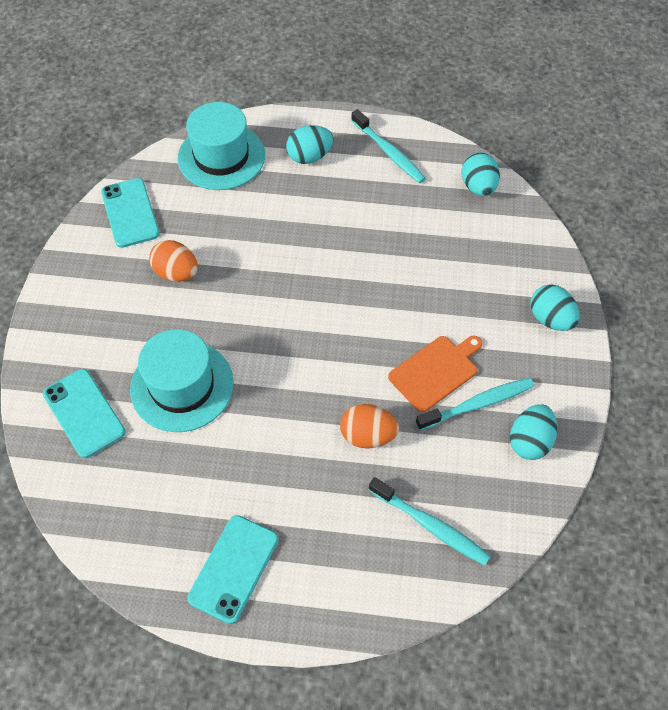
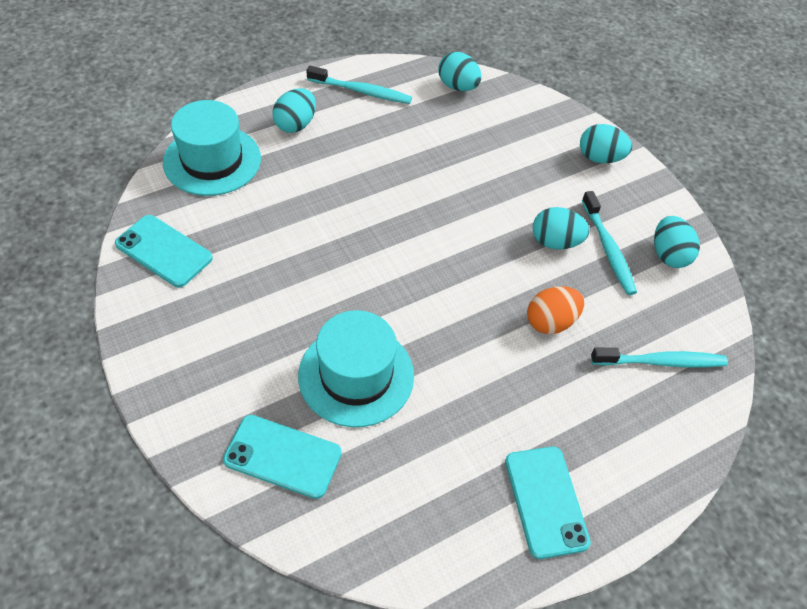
camera: 40 degrees left, 5 degrees down
(176, 273) = (260, 281): orange egg -> none
(436, 371) = (555, 242): orange cutting board -> turquoise egg
(477, 404) = (608, 249): turquoise toothbrush -> turquoise toothbrush turned 135 degrees clockwise

